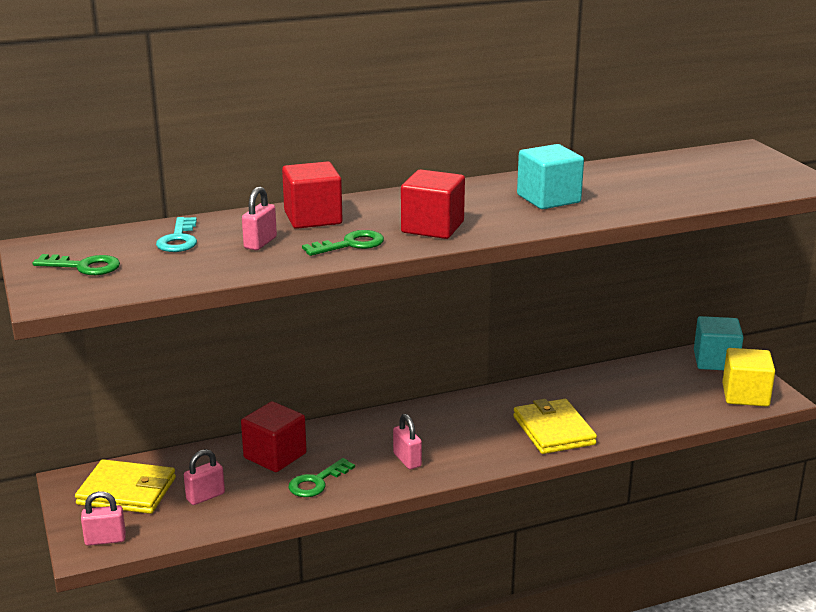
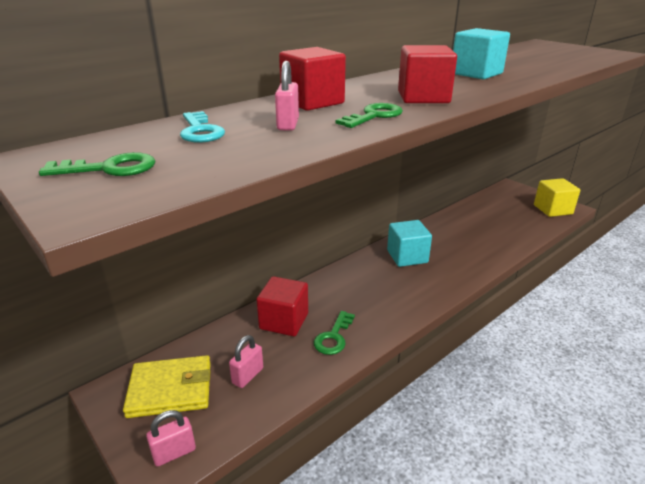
camera: 20 degrees left, 5 degrees up
(407, 460) = (388, 301): pink padlock -> none
(553, 430) = (466, 255): yellow wallet -> none
(715, 361) = (515, 192): turquoise cube -> turquoise cube (407, 256)

